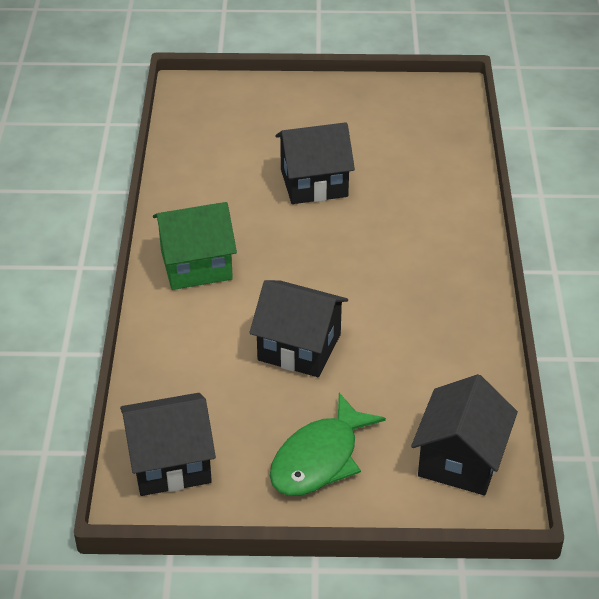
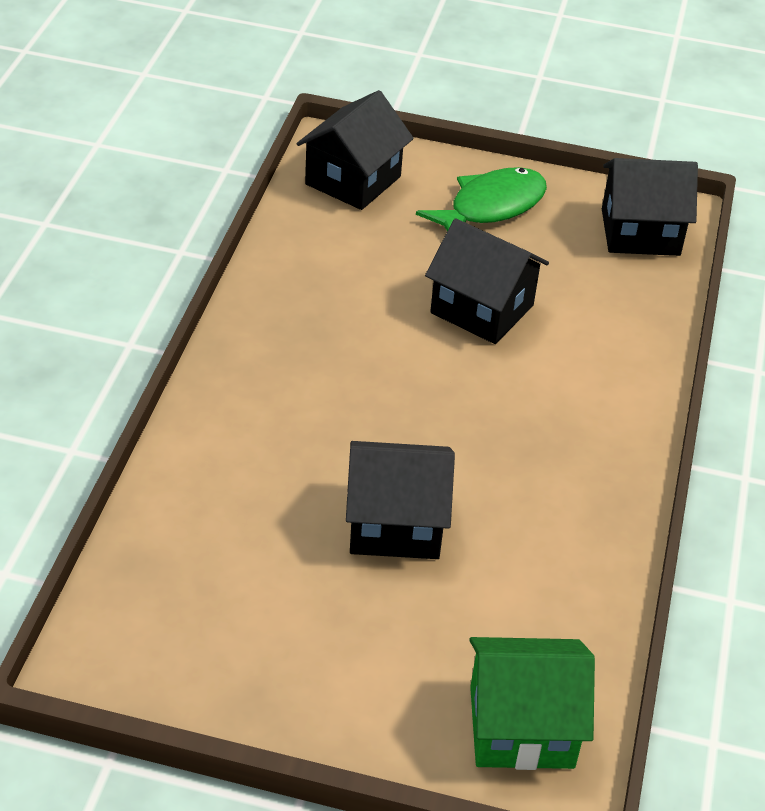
camera: 170 degrees left, 0 degrees up
(196, 265) = (589, 432): green house -> green house (521, 727)

